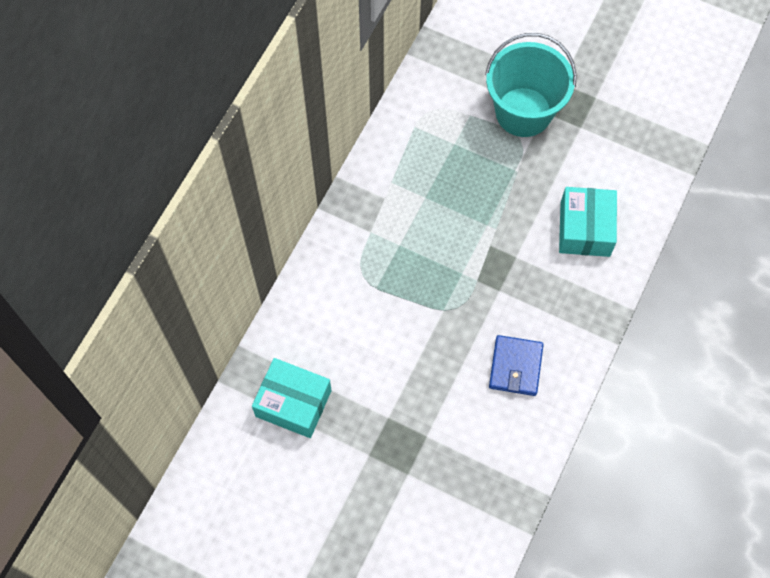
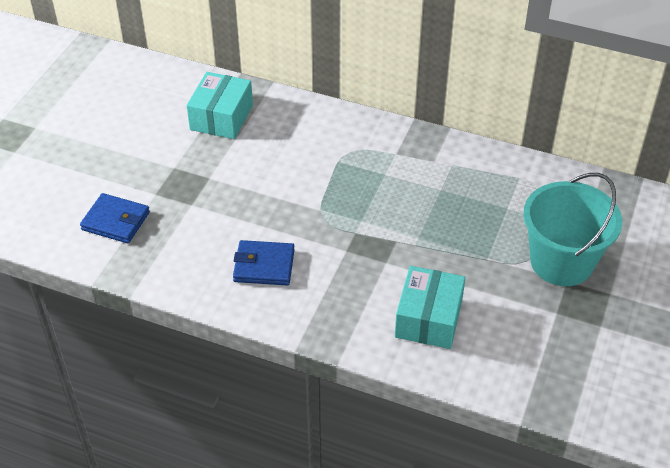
camera: 85 degrees right, 20 degrees down
(445, 514) = (116, 221): none -> blue wallet
(585, 229) = (428, 319): turquoise box -> turquoise box turned 75 degrees counterclockwise

